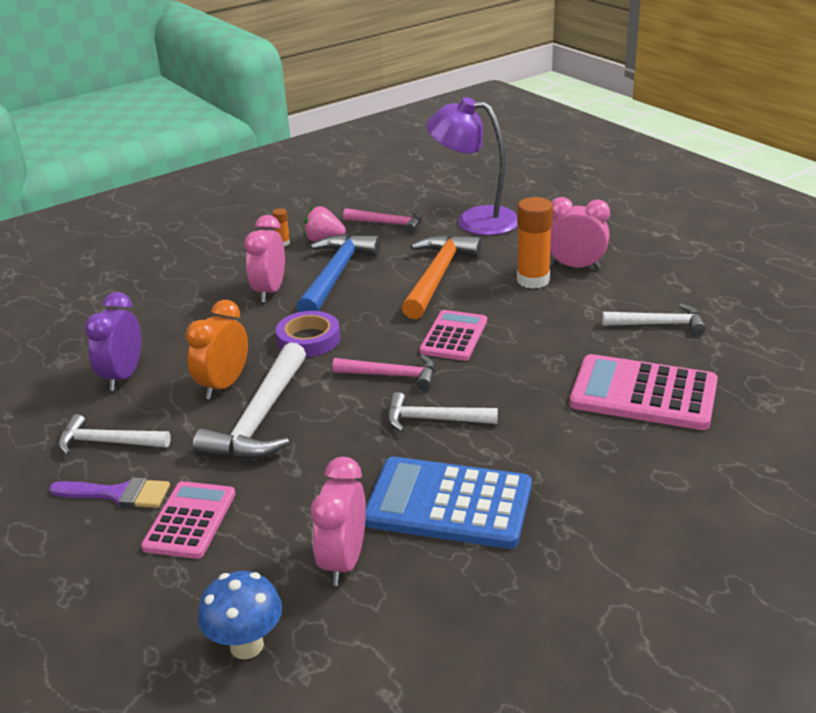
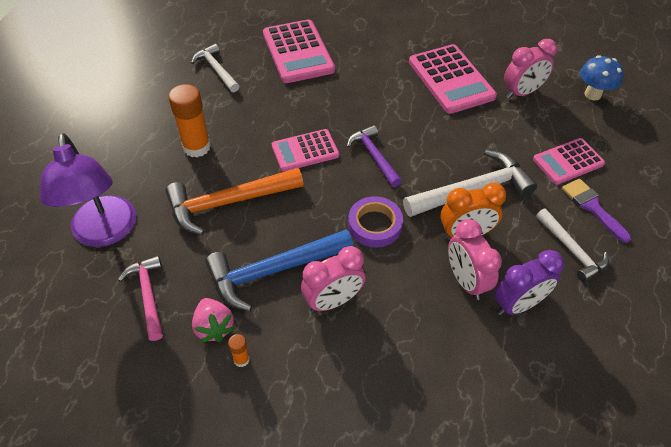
camera: 130 degrees left, 20 degrees up
(392, 375) = (374, 156): pink hammer -> purple hammer
(433, 419) = (396, 116): white hammer -> none
(448, 504) = (451, 79): blue calculator -> pink calculator
(576, 267) = (160, 134): pink clock -> pink clock (466, 281)

